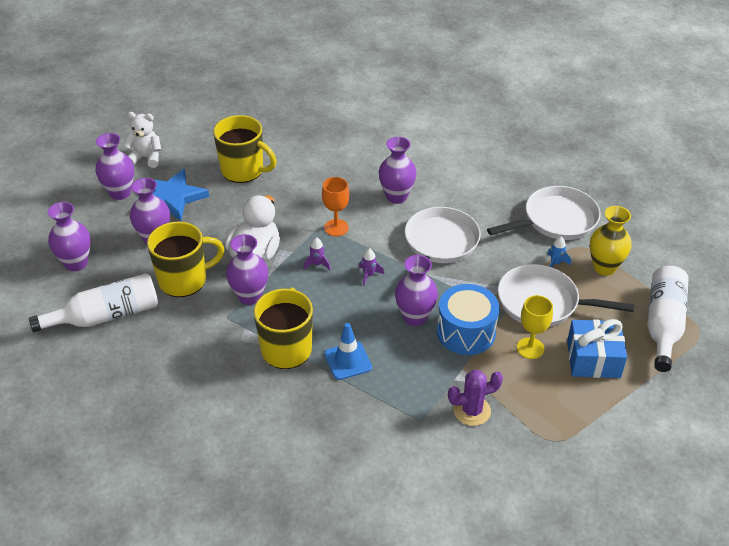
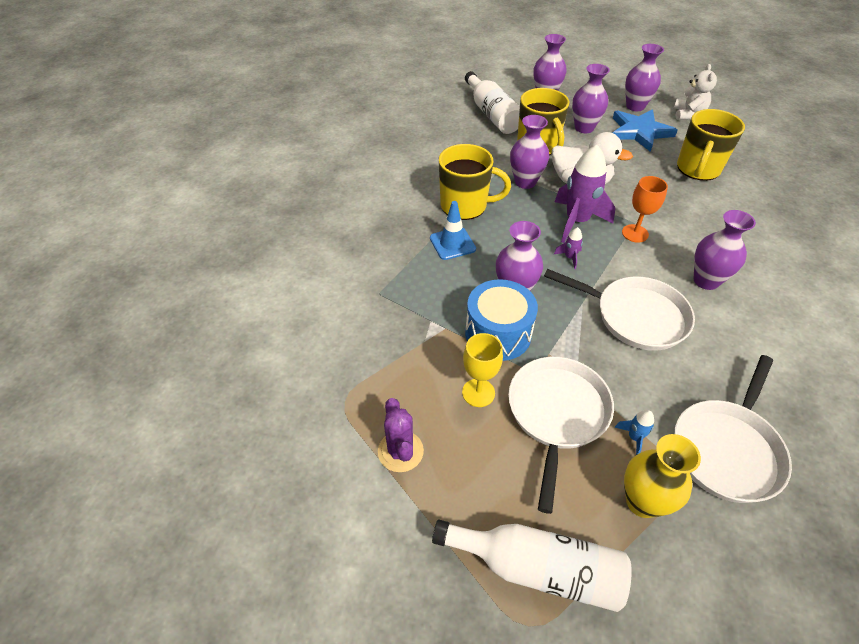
camera: 90 degrees right, 5 degrees up
(317, 264) = (576, 221): purple rocket -> purple rocket, size x2.34
(472, 411) = (389, 332): purple cactus -> purple cactus (400, 451)
(556, 220) = (727, 449): white pan -> white pan turned 60 degrees clockwise
(593, 359) = (465, 460): blue gift -> none

